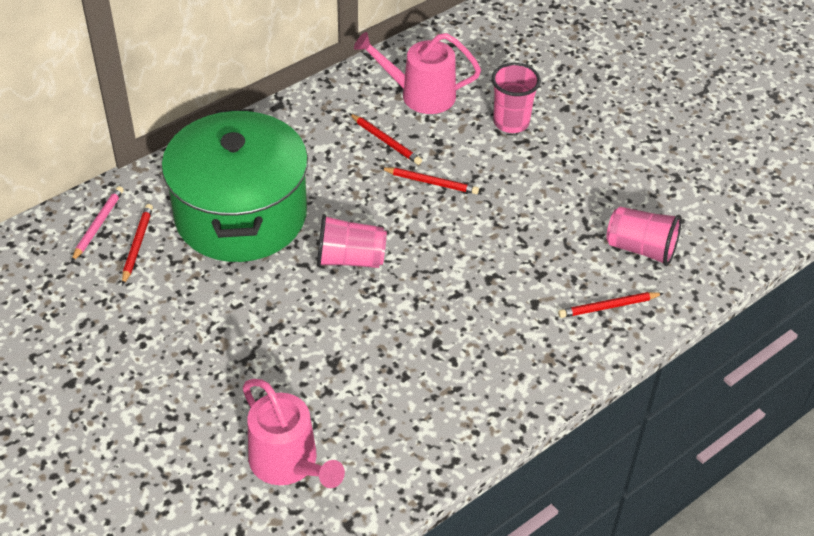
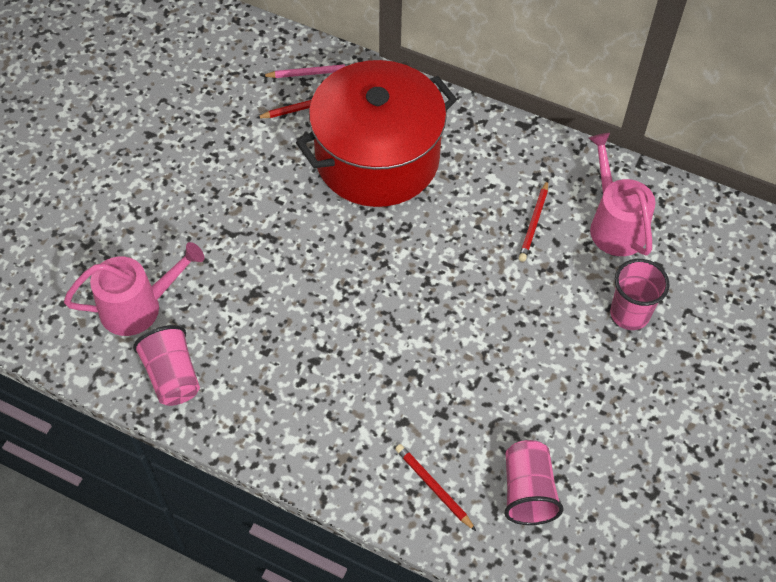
camera: 65 degrees right, 10 degrees up
(241, 215) = (377, 158): green pot -> red pot
(289, 463) = (139, 307): pink watering can -> pink watering can turned 135 degrees counterclockwise
(350, 259) = (373, 257): pink cup -> pink cup (172, 376)
(431, 182) = (504, 280): red pencil -> none

